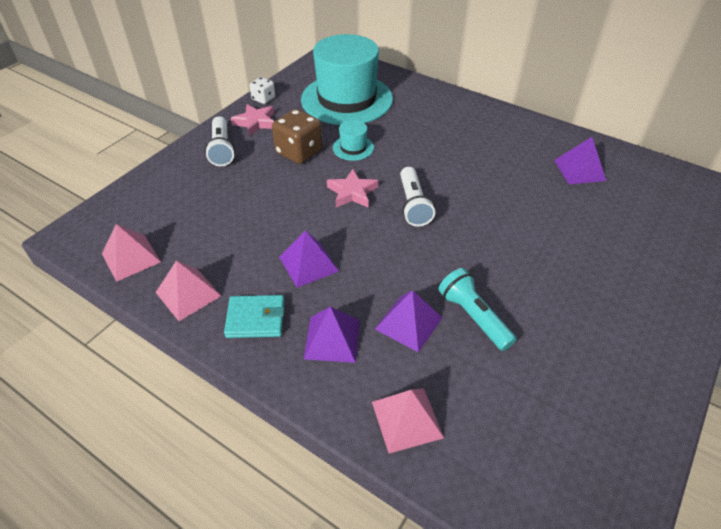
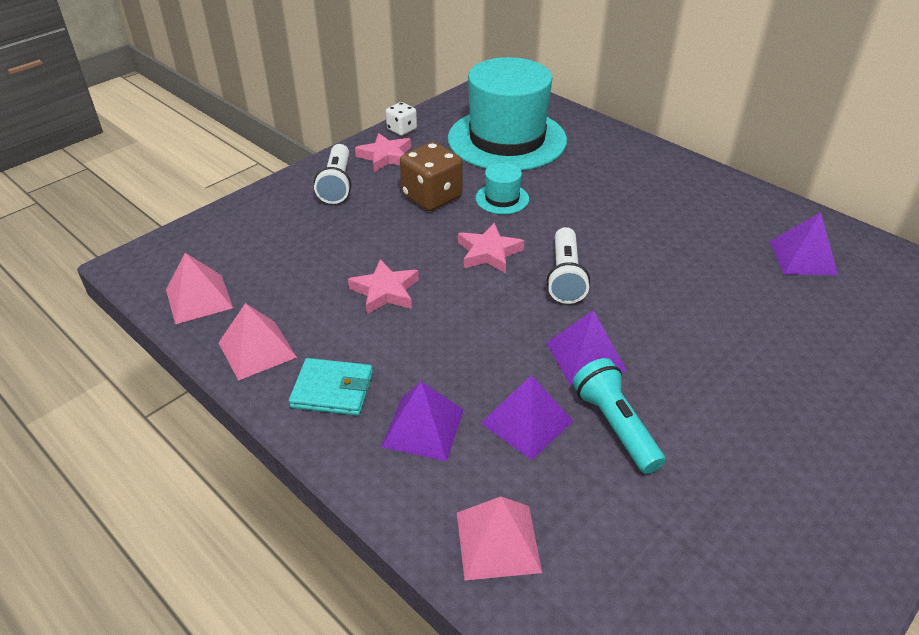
camera: 10 degrees right, 5 degrees down
(279, 233) = (385, 291): none -> pink star
(308, 264) = (413, 332): purple pyramid -> purple pyramid (585, 356)

